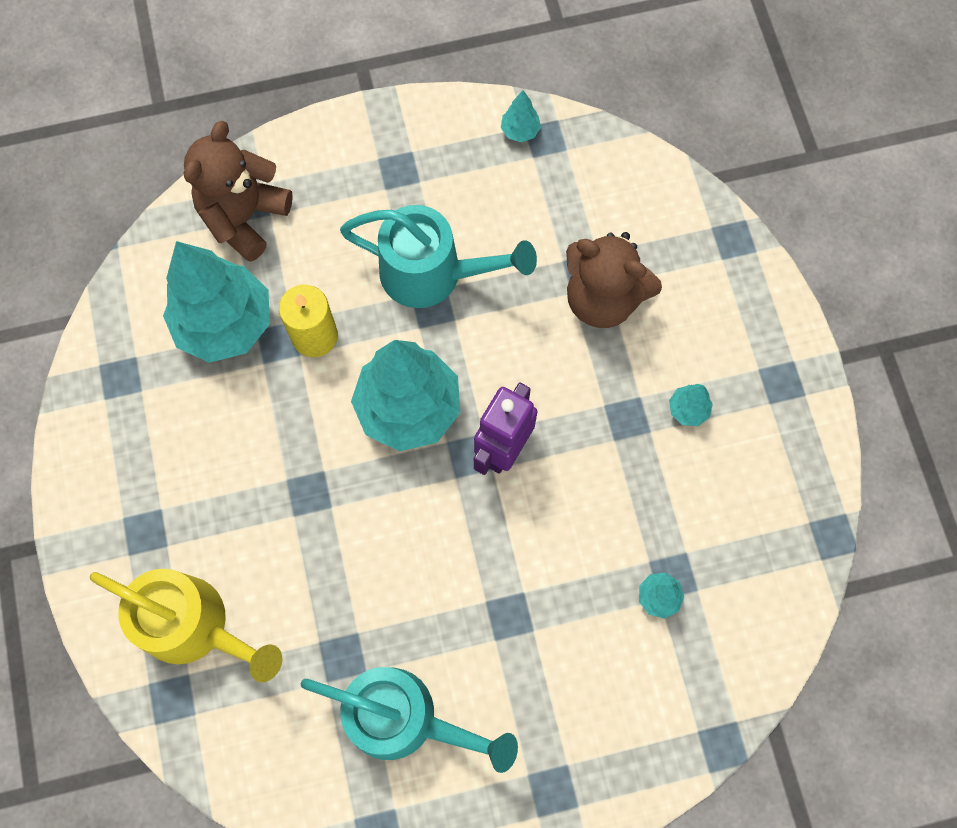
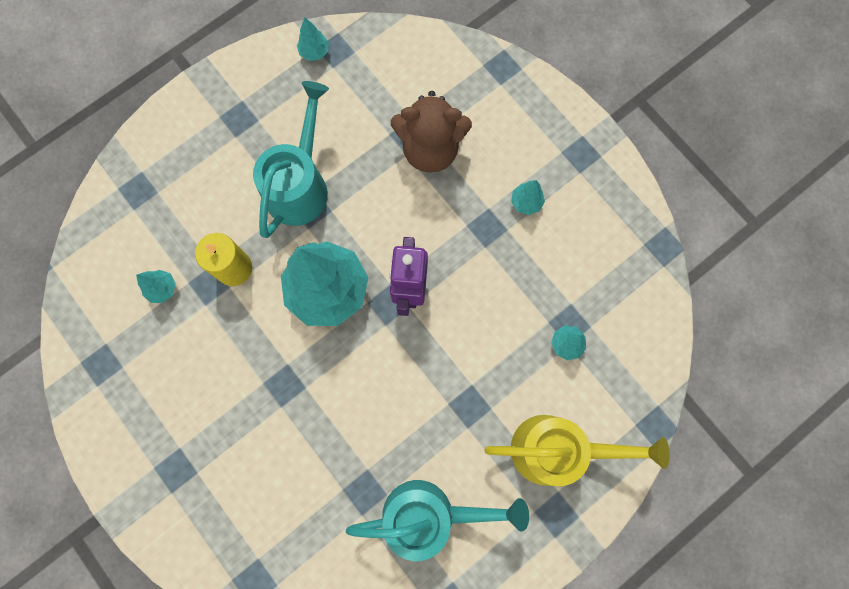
camera: 25 degrees left, 5 degrees up
(195, 626) = (246, 522): yellow watering can -> yellow watering can (557, 450)
(225, 324) = (162, 289): turquoise tree -> turquoise tree, size x0.40
(244, 217) = (139, 203): brown teddy bear -> none
(433, 274) = (300, 184): turquoise watering can -> turquoise watering can turned 60 degrees counterclockwise

